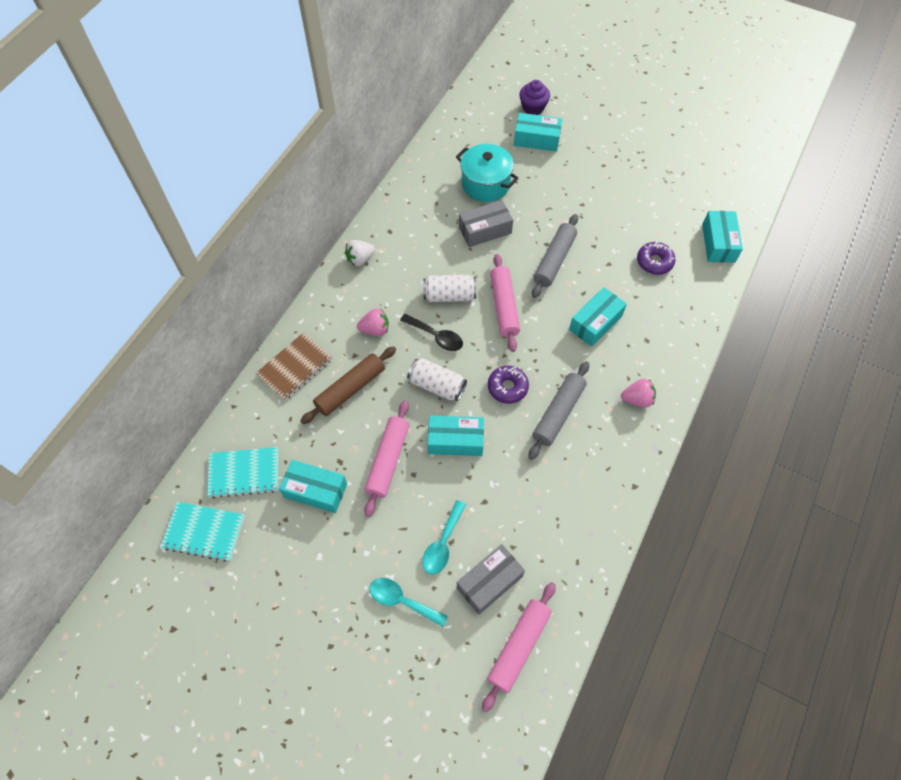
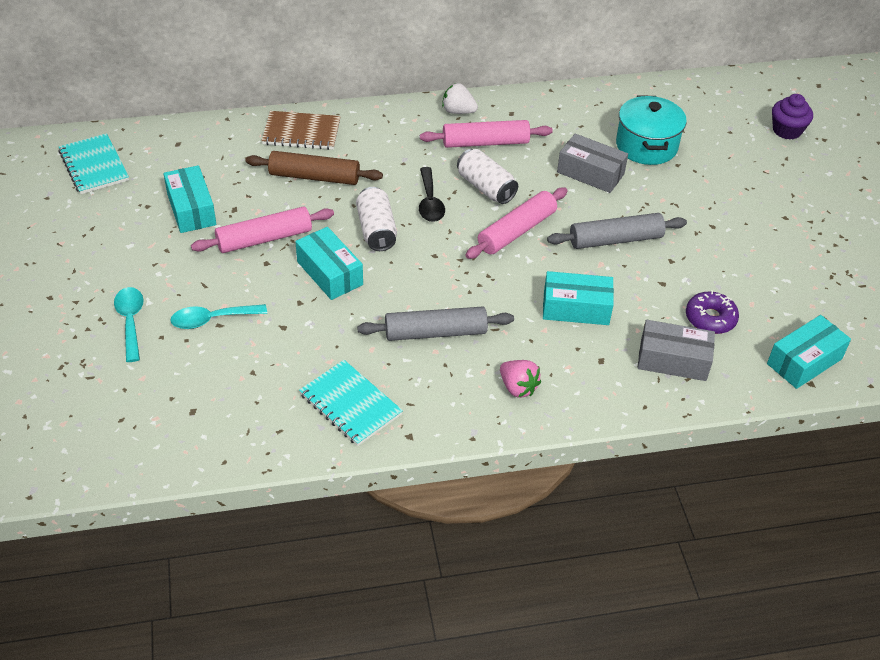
camera: 50 degrees right, 15 degrees down
(244, 473) = (169, 159): turquoise notebook -> turquoise notebook (350, 404)
(375, 329) = (393, 159): pink strawberry -> none
(489, 582) = (200, 373): grey box -> grey box (673, 360)
(507, 387) = (426, 280): purple donut -> none
(518, 646) = (150, 429): pink rolling pin -> pink rolling pin (485, 142)
(536, 139) = (750, 153): turquoise box -> none

